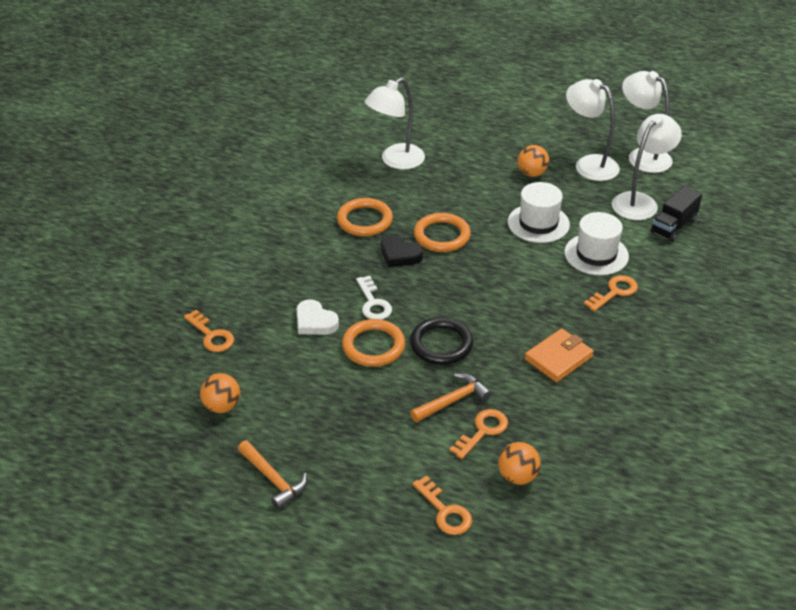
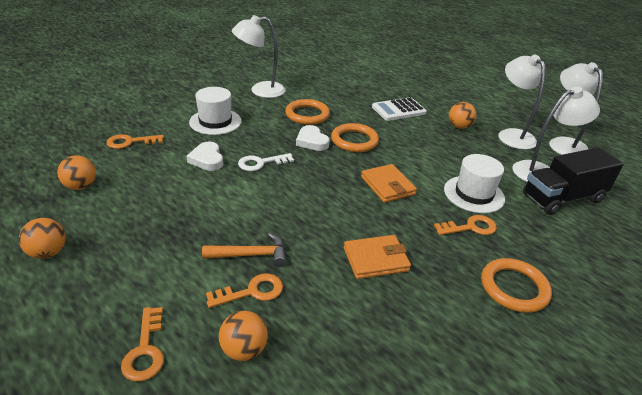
camera: 25 degrees right, 5 degrees down
(211, 335) = (130, 142): orange key -> orange key turned 90 degrees clockwise
(273, 479) = (48, 252): orange hammer -> orange ball
(373, 303) = (261, 163): white key -> white key turned 60 degrees clockwise
(373, 346) = (231, 190): orange ring -> orange ring (514, 288)
(395, 161) = (362, 91): white lamp -> white lamp (260, 91)
(400, 254) = (312, 141): black heart -> white heart
(441, 344) = (284, 209): black ring -> none
(455, 174) = (398, 110): none -> white calculator
(514, 278) = (387, 186): none -> orange wallet
(538, 223) = (439, 157): white hat -> white hat (215, 122)
(673, 226) = (562, 198): black truck -> black truck, size x1.53

